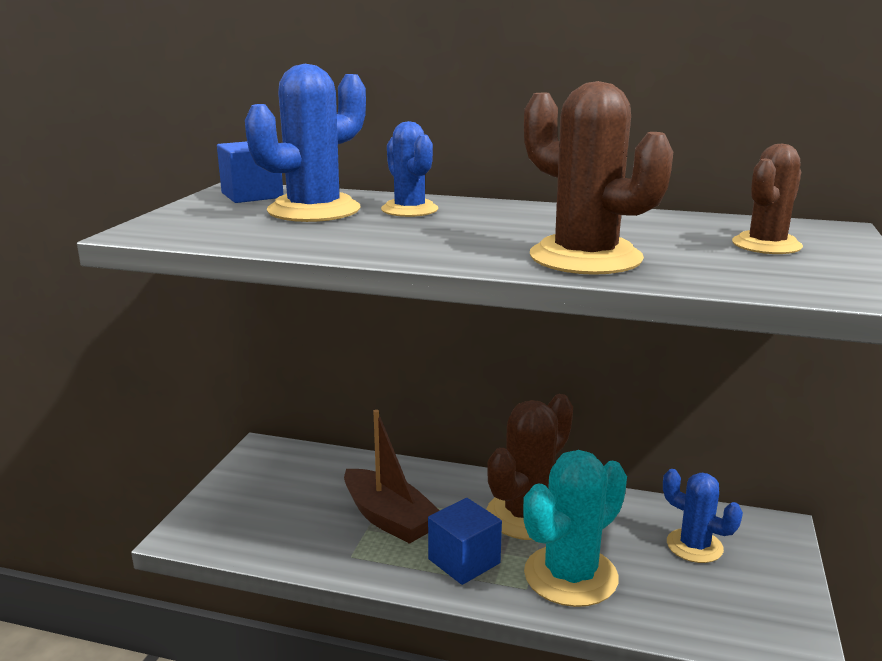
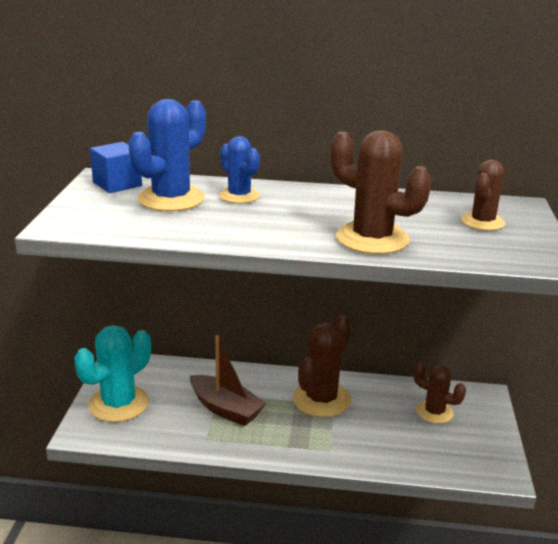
camera: 10 degrees left, 5 degrees up
(464, 561) = (285, 435): blue cube -> none
(570, 576) = (357, 439): turquoise cactus -> turquoise cactus (118, 404)
(694, 546) = (434, 412): blue cactus -> brown cactus

